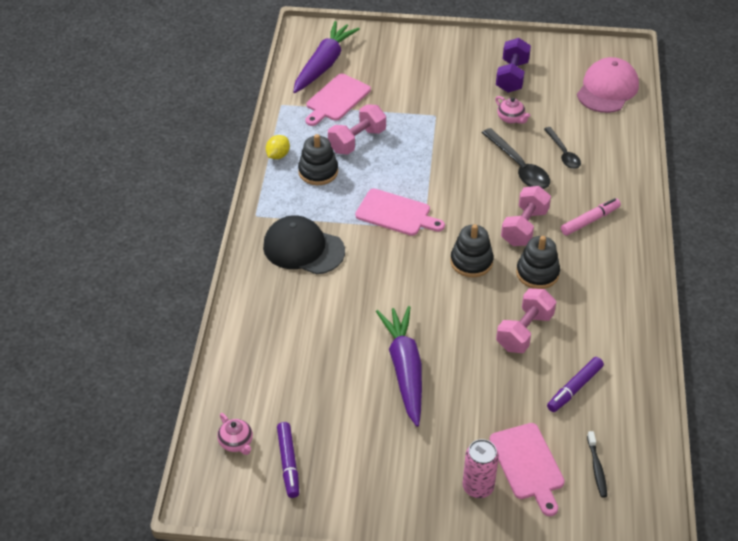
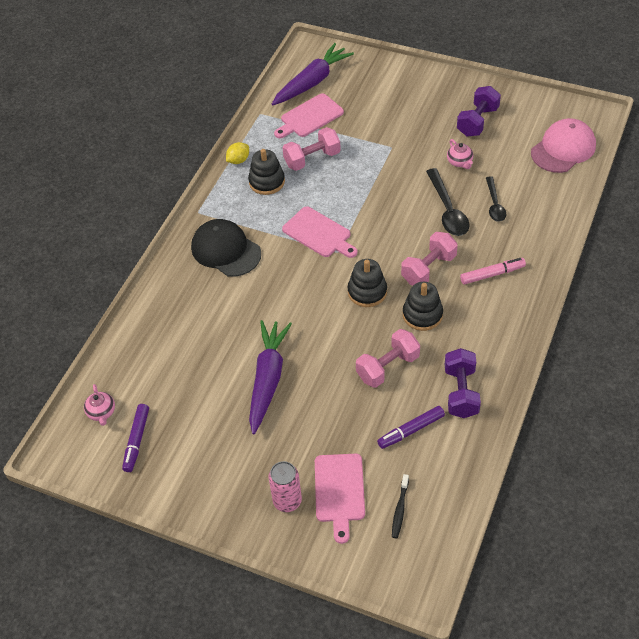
camera: 20 degrees right, 5 degrees up
(608, 340) = (461, 392): none -> purple dumbbell

